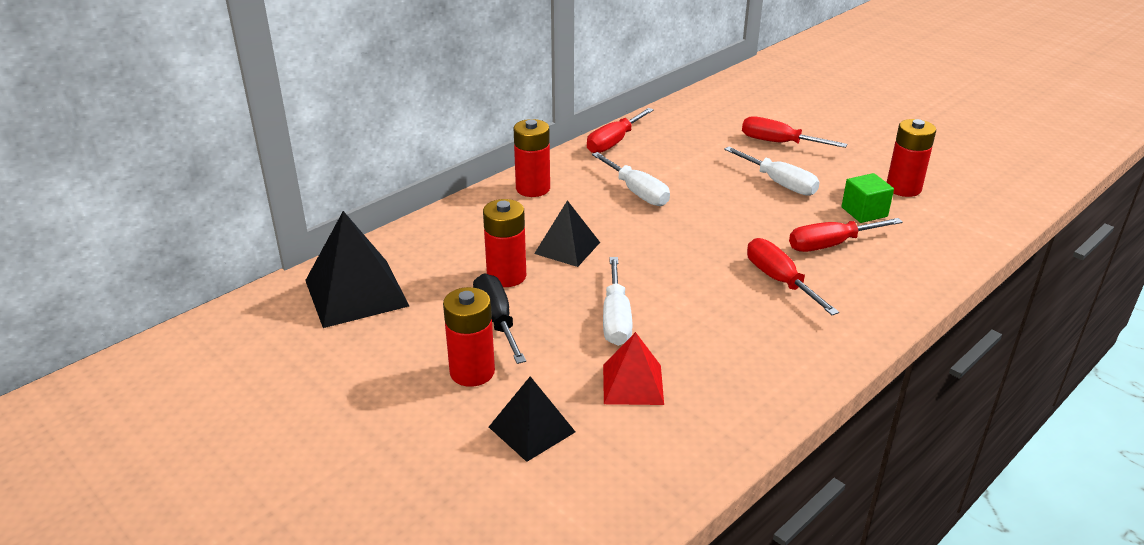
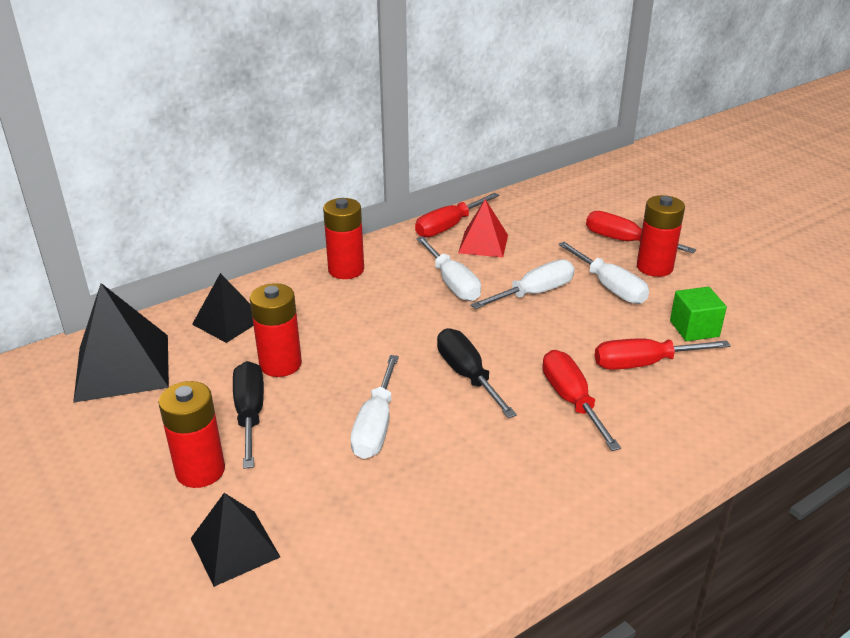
camera: 10 degrees right, 0 degrees up
(567, 248) = (355, 339): black pyramid -> black pyramid (228, 321)
(633, 384) = (364, 506): red pyramid -> red pyramid (483, 244)
(681, 269) = (467, 375): none -> black screwdriver
(715, 194) = (534, 293): none -> white screwdriver
(903, 188) = (748, 305): red battery -> red battery (654, 267)

